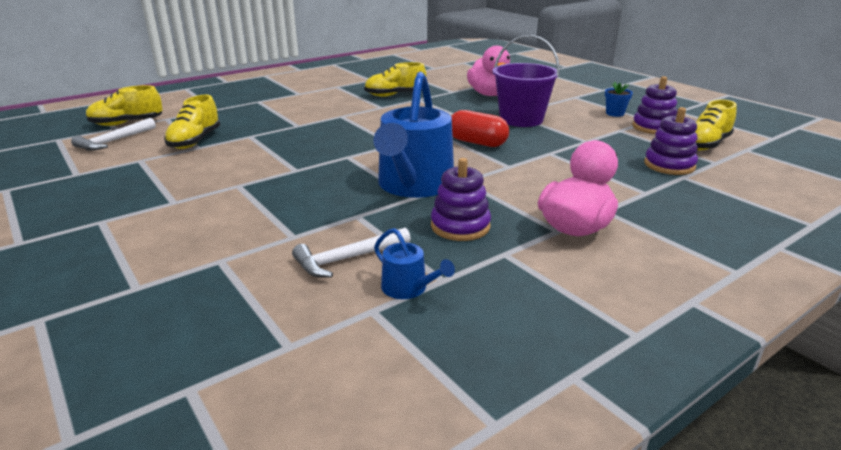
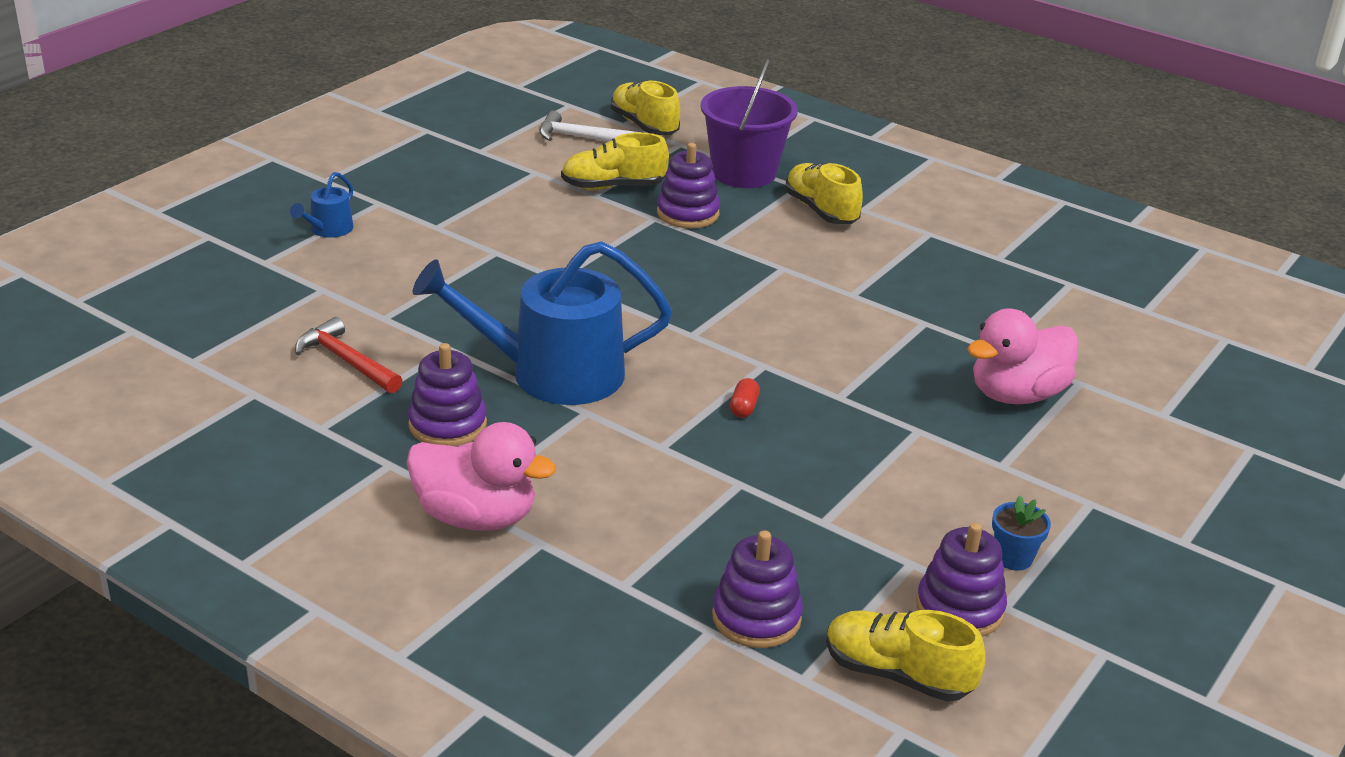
camera: 70 degrees right, 5 degrees up
(255, 127) = (688, 213): none -> purple stacking toy
(347, 259) = (346, 361): white hammer -> red hammer
(395, 95) = (926, 296): yellow shoe -> yellow shoe (821, 210)
(408, 288) = (298, 408): blue watering can -> blue watering can (328, 230)
(477, 142) = (744, 407): red capsule -> red capsule, size x0.48
(521, 119) = (891, 443): purple bucket -> purple bucket (743, 173)

